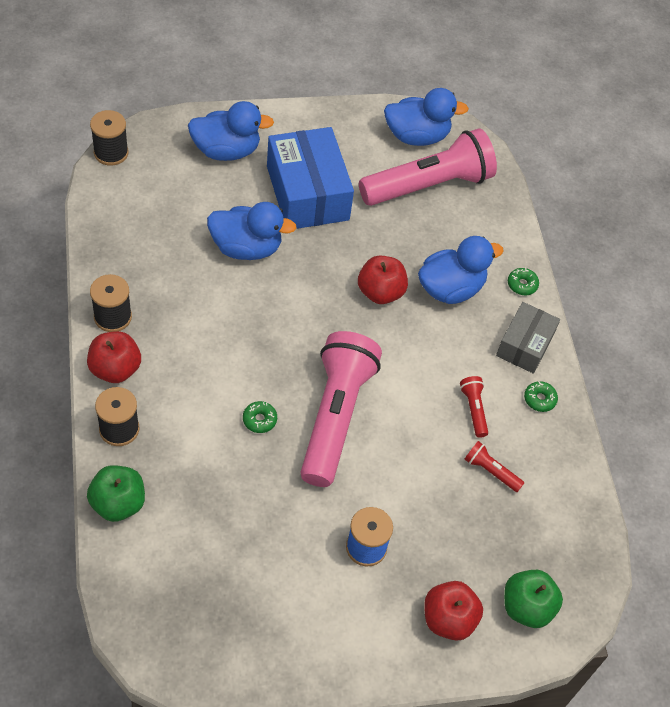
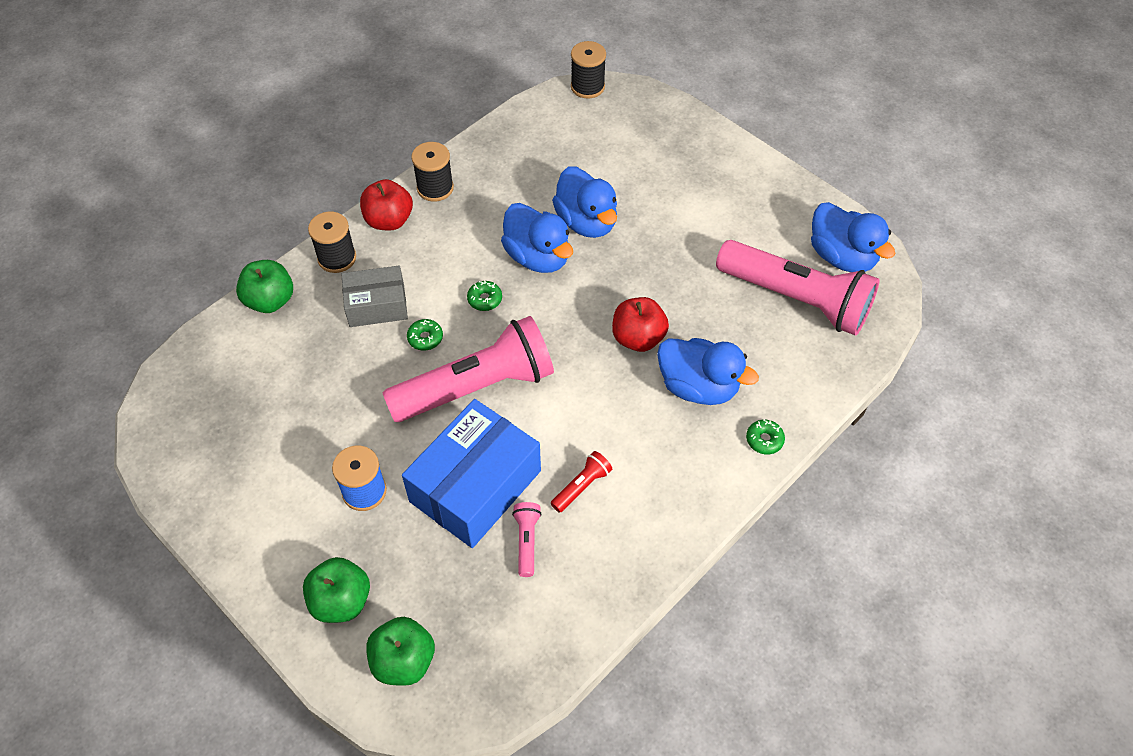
camera: 60 degrees right, 0 degrees up
(226, 150) = (670, 147): blue duck -> blue duck (538, 257)
(307, 193) = (687, 224): blue box -> blue box (475, 486)
(448, 619) = (341, 601): red apple -> green apple
(491, 471) = (527, 541): red flashlight -> pink flashlight
(525, 345) = (696, 484): grey box -> grey box (377, 305)
(539, 399) = (646, 534): green donut -> green donut (485, 299)

